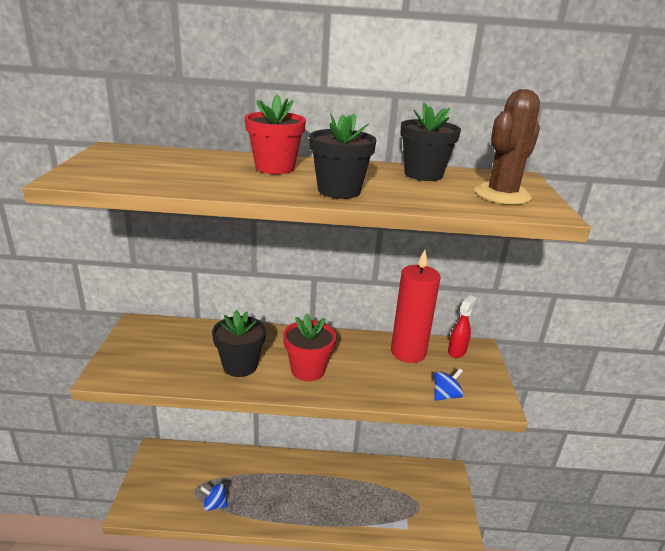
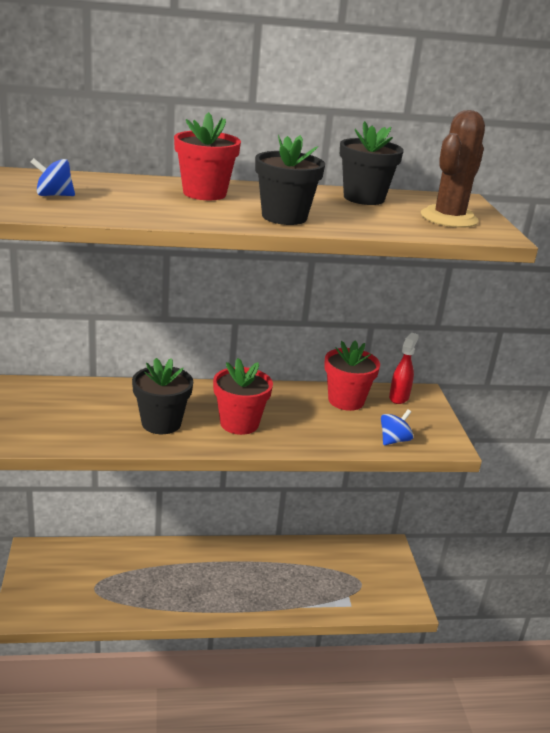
camera: 10 degrees left, 0 degrees up
(215, 504) = (123, 600): blue spinning top -> blue spinning top (54, 195)
(408, 352) = (346, 400): red candle -> red flower pot

